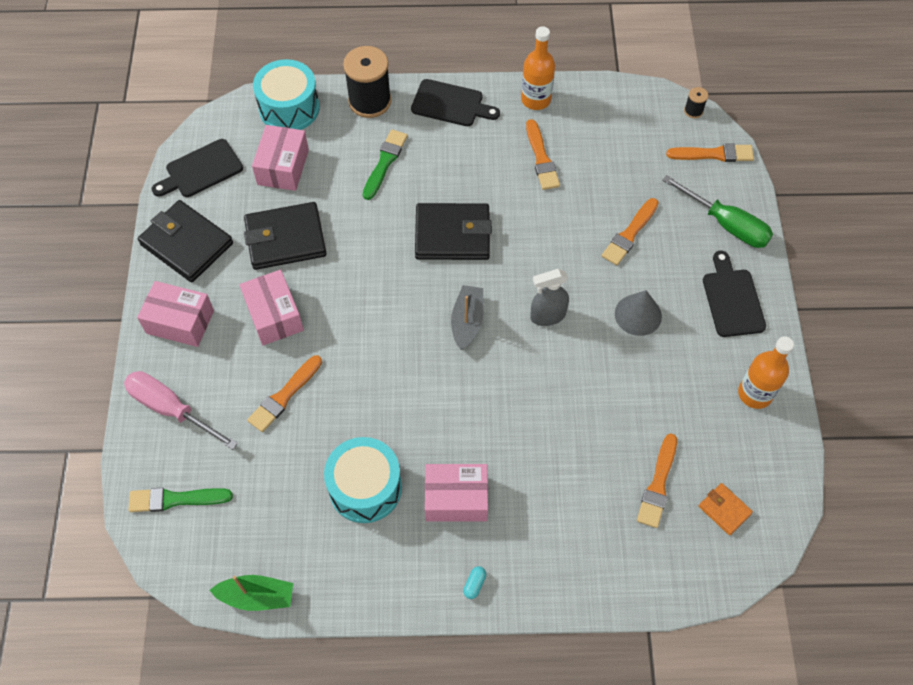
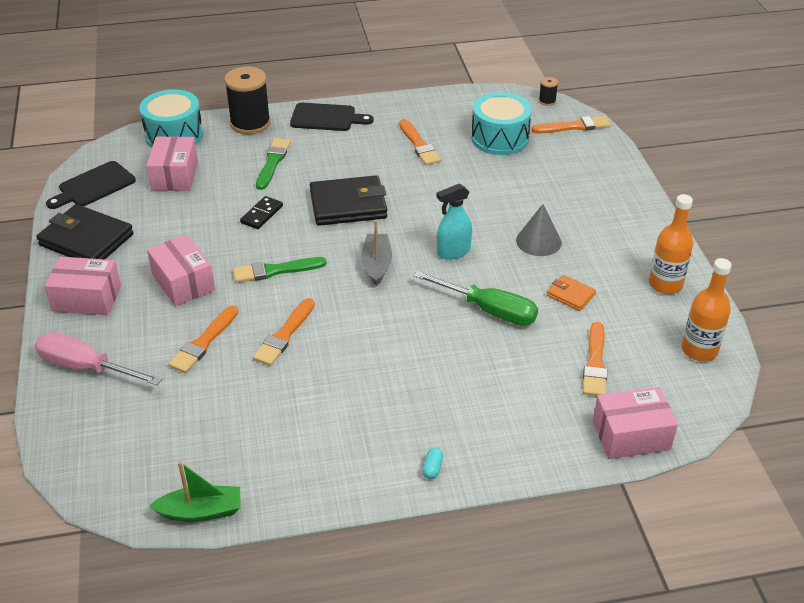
camera: 10 degrees left, 20 degrees down
(176, 499) = (100, 440): green brush -> green brush (275, 270)
(285, 239) = (185, 225): black wallet -> none
(363, 235) = (262, 214): none -> black domino
(365, 487) = (301, 404): turquoise drum -> turquoise drum (500, 138)
(456, 499) = (397, 401): pink box -> pink box (631, 435)
(536, 99) = (404, 107): orange bottle -> orange bottle (699, 350)
(547, 316) = (453, 252): grey spray bottle -> turquoise spray bottle
(629, 234) = (514, 187): orange brush -> orange brush (284, 335)
(724, 510) = (665, 374): orange wallet -> orange wallet (570, 295)
(726, 224) = (600, 171): green screwdriver -> green screwdriver (489, 310)
(732, 299) = (622, 220): black cutting board -> none

